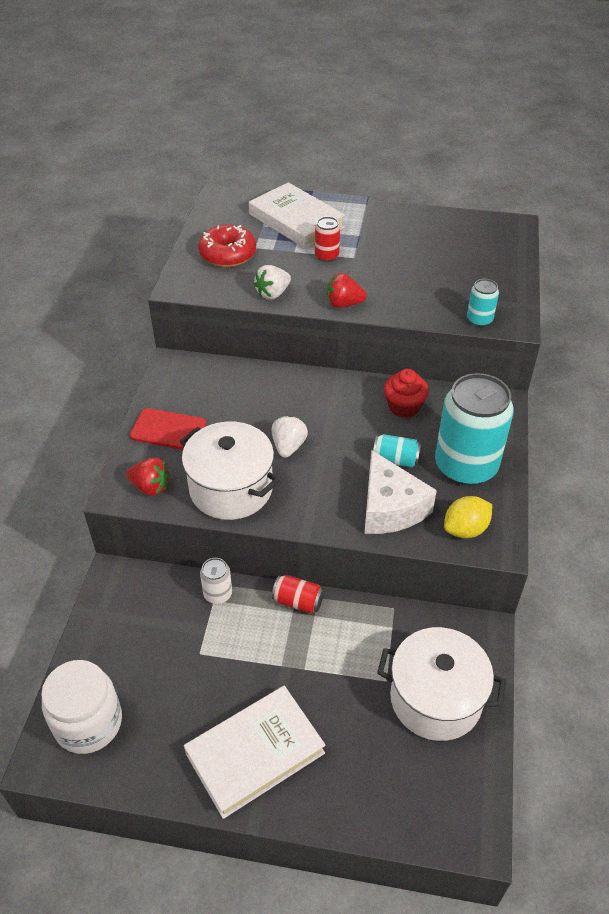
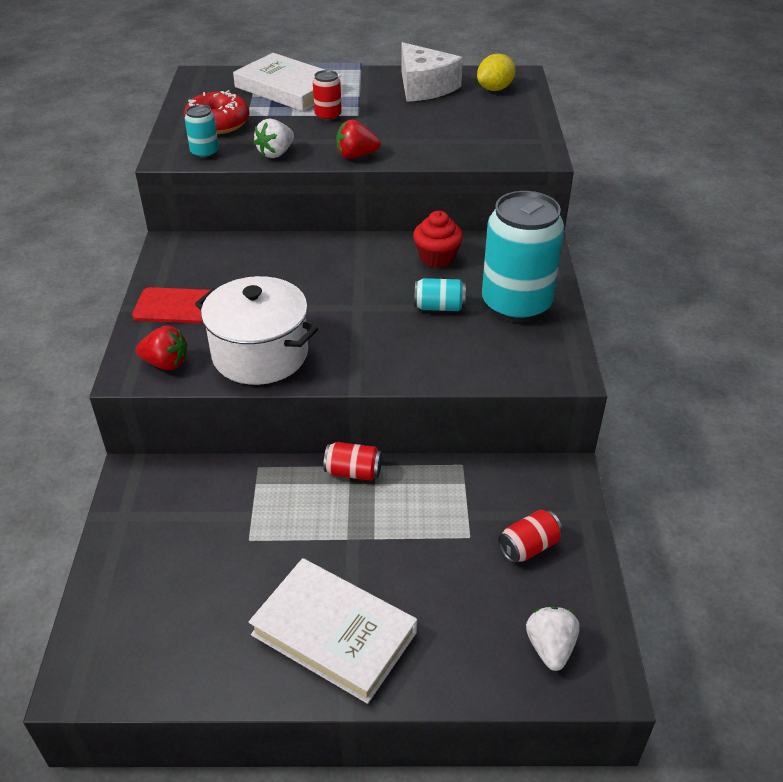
camera: 10 degrees left, 5 degrees down
(88, 723) = (126, 632): white jar -> none
(218, 594) = (259, 476): white can -> none
(255, 753) = (334, 633): white book -> white book turned 75 degrees clockwise
(288, 446) = (318, 307): white strawberry -> white strawberry (550, 647)
(390, 508) = (443, 352): white cheese -> white cheese (424, 87)
(435, 698) = (528, 547): white pot -> red can
(465, 529) = (530, 362): yellow lemon -> yellow lemon (495, 89)
(479, 320) = (505, 156): turquoise can -> turquoise can (205, 153)

